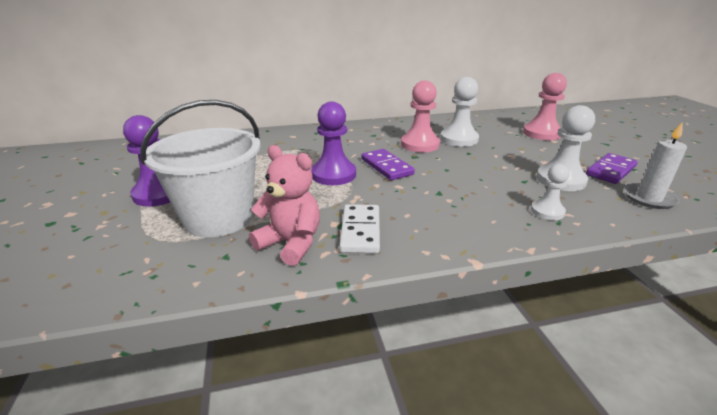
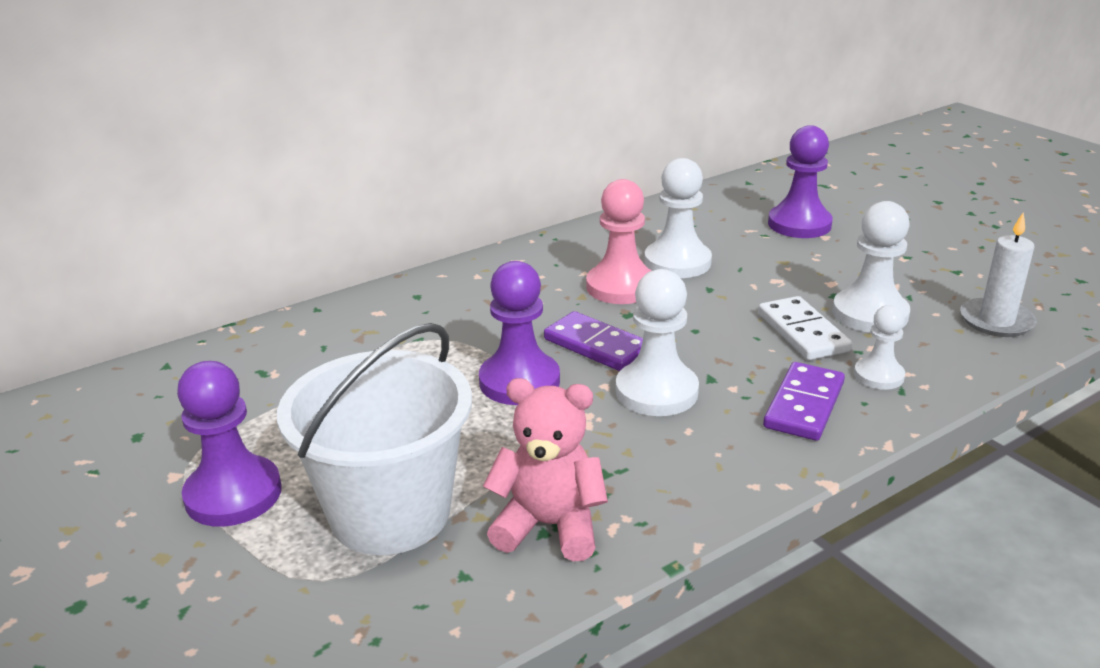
camera: 20 degrees left, 0 degrees up
(360, 231) = (639, 476): white domino -> white domino (803, 332)
(403, 193) = (656, 392): none -> white pawn
(542, 133) = (799, 224): pink pawn -> purple pawn
(611, 171) = (929, 281): purple domino -> purple domino (804, 405)

